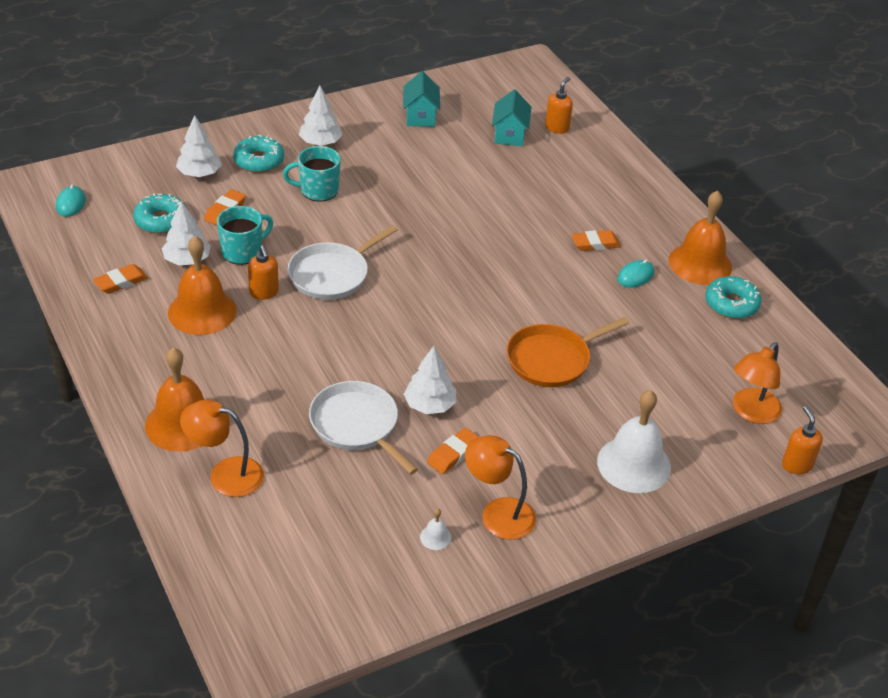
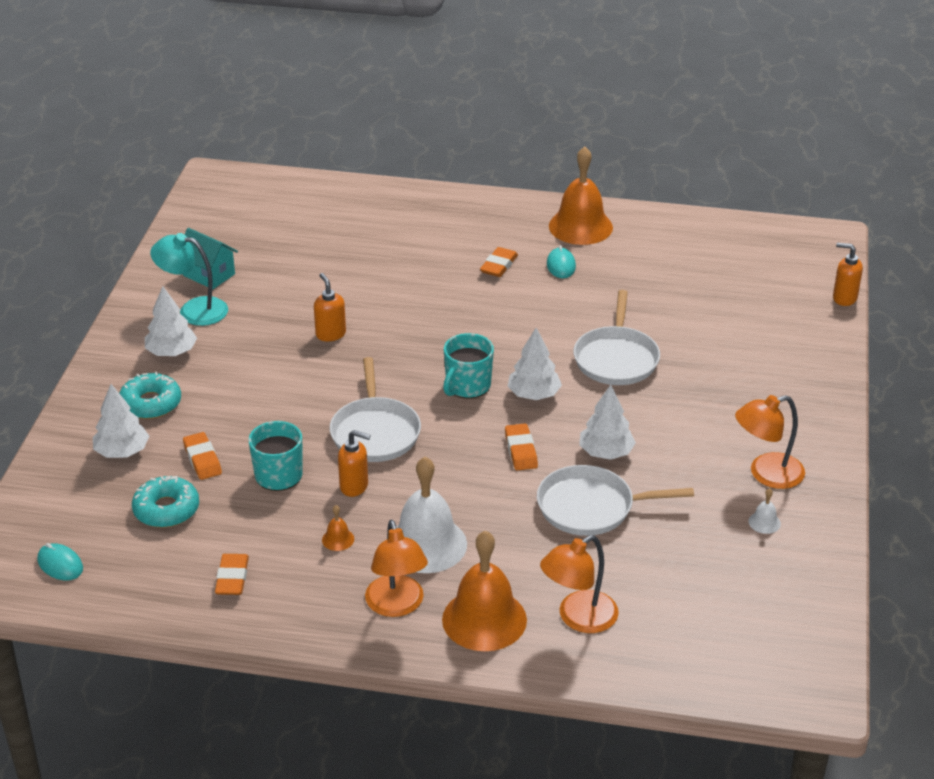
camera: 50 degrees left, 5 degrees down
(187, 260) = (249, 517): white tree -> white tree (534, 394)
(202, 311) = (338, 539): orange bell -> orange bell, size x0.40
(318, 190) = (243, 386): turquoise mug -> turquoise mug (467, 386)
(375, 129) = (193, 310): none -> turquoise lamp
(453, 454) = (677, 466): orange eraser -> orange eraser (521, 450)
(509, 134) = (300, 238): turquoise house -> none
(552, 360) = (616, 359): orange pan -> white pan
(557, 128) = (322, 209): orange soap dispenser -> orange soap dispenser (330, 334)
(634, 464) = (774, 376): white bell -> white bell (426, 544)
(731, 304) = (643, 236): turquoise donut -> none
(751, 412) = (771, 290): orange lamp -> orange lamp (397, 606)

